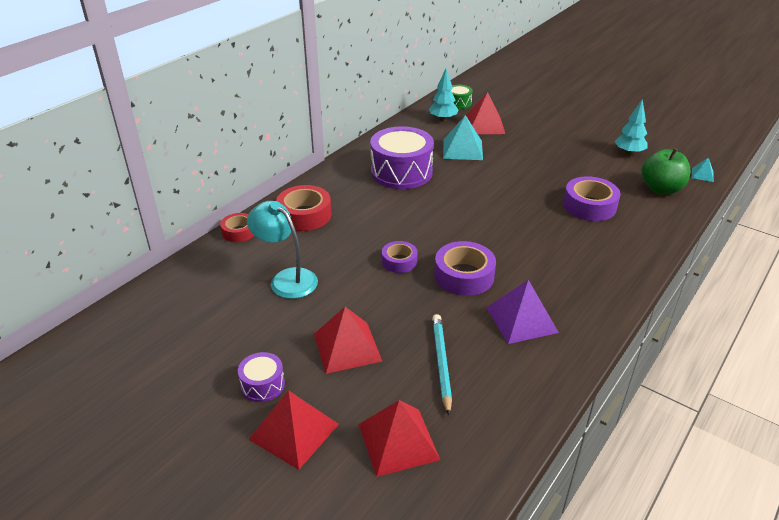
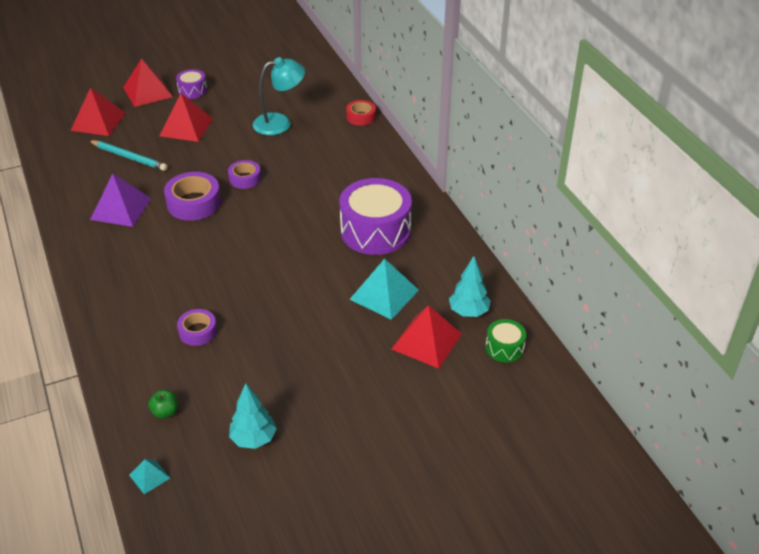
camera: 120 degrees right, 5 degrees up
(304, 215) = (354, 153): red tape -> none
(589, 206) = (198, 331): purple tape -> purple tape, size x0.61
(661, 189) = (165, 412): green apple -> green apple, size x0.48

